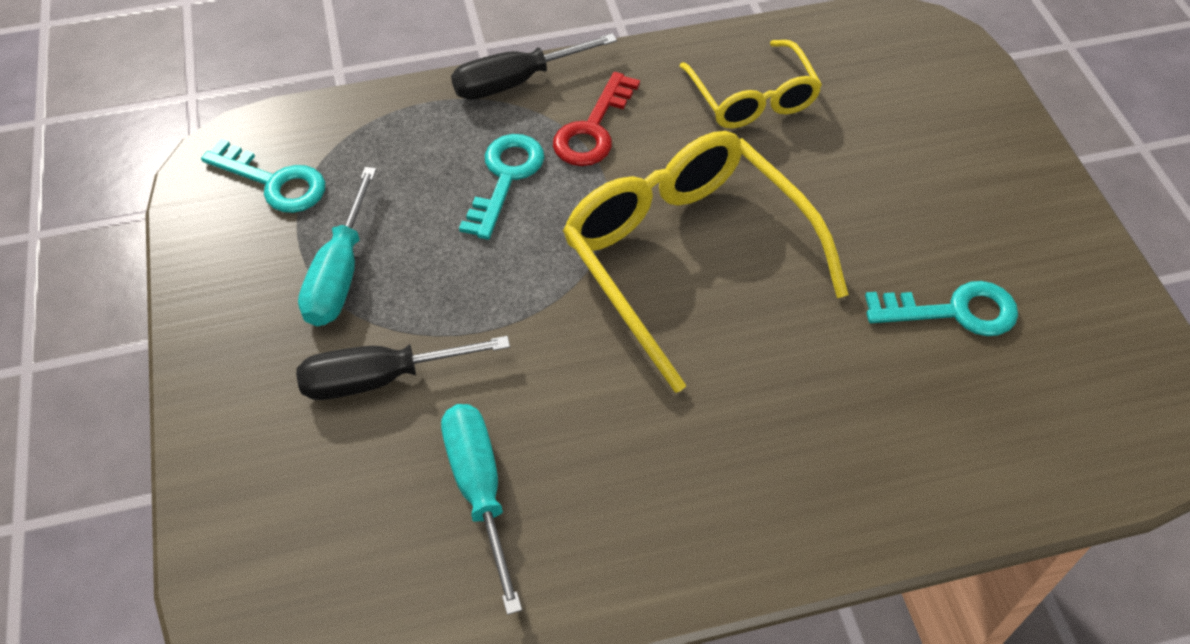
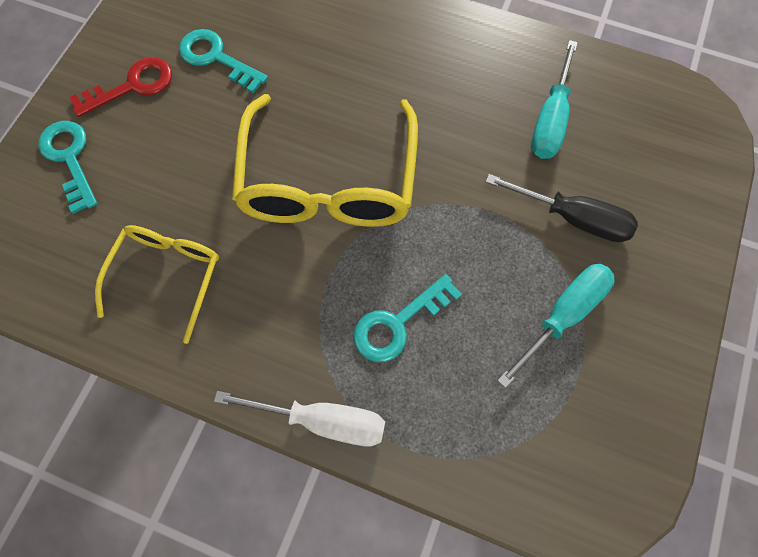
camera: 145 degrees left, 15 degrees up
(274, 182) = (576, 440): turquoise key -> turquoise key (70, 158)
(516, 81) = (322, 420): black screwdriver -> white screwdriver
(593, 129) = (302, 326): red key -> red key (132, 86)

